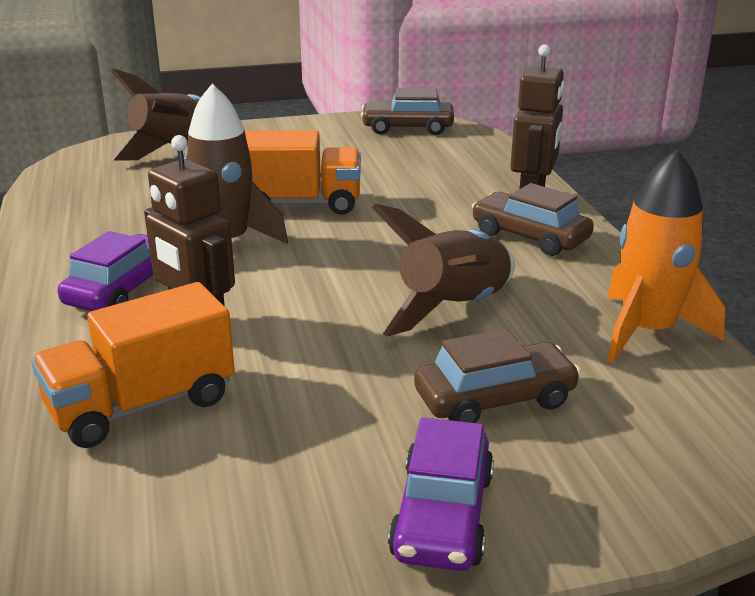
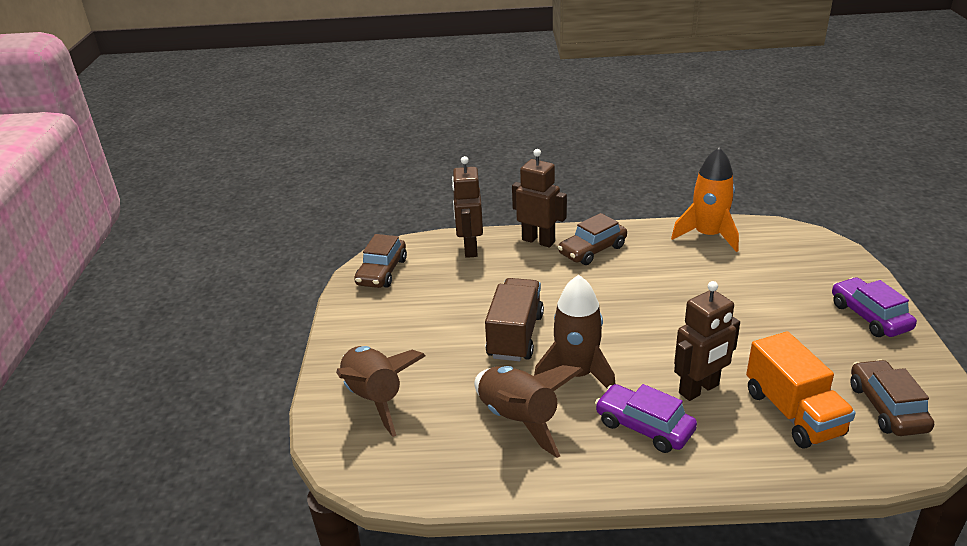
camera: 75 degrees left, 5 degrees up
(299, 204) = (515, 336): orange truck -> brown truck
(442, 515) = (869, 316): purple car -> purple car turned 135 degrees counterclockwise
(454, 309) = (681, 289): brown rocket -> brown rocket (519, 419)
(484, 163) = (470, 248): none -> brown robot
(495, 399) = (774, 289): brown car -> brown car (886, 407)

